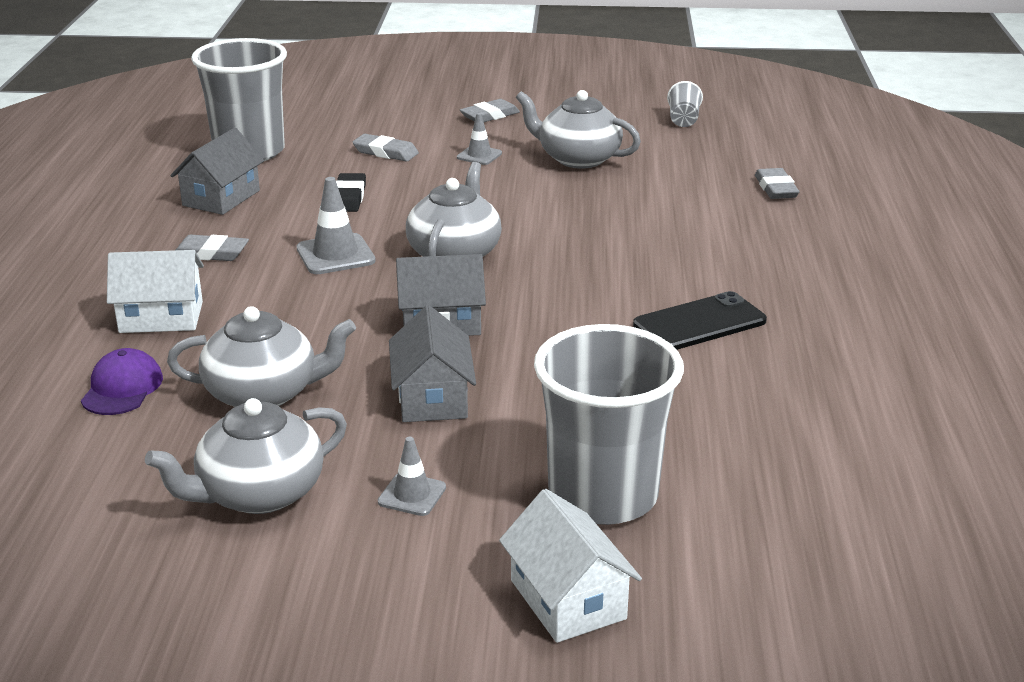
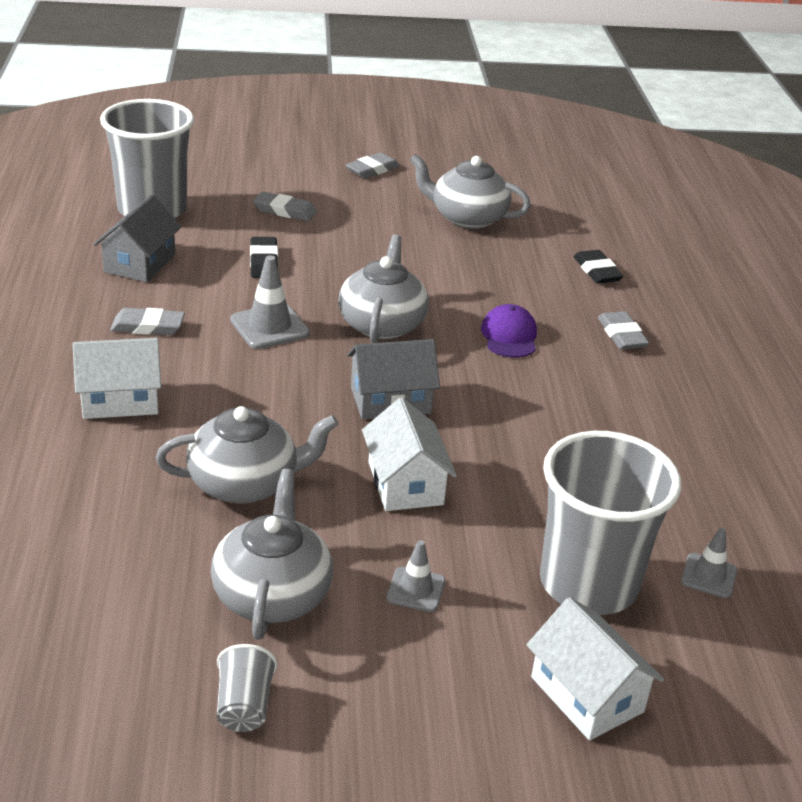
camera: 10 degrees left, 5 degrees up
(122, 388) = (105, 481): purple cap -> purple cap (509, 336)
(259, 493) = (272, 594): grey teapot -> grey teapot turned 135 degrees clockwise
(432, 397) = (405, 483): grey house -> white house
(479, 155) = (375, 214): grey traffic cone -> grey traffic cone (709, 576)
(683, 120) = (552, 175): grey cup -> grey cup (244, 706)
(699, 323) = (625, 397): black phone -> none
(705, 207) = (597, 271): none -> black eraser
(775, 188) = (654, 250): grey eraser -> grey eraser (621, 335)

